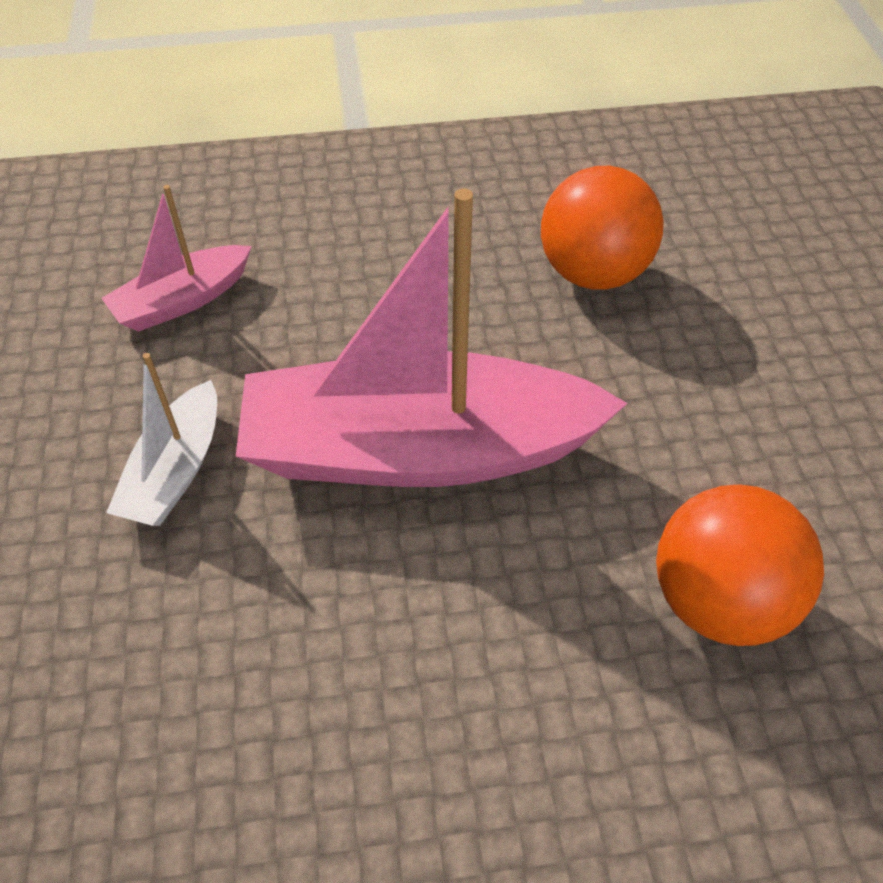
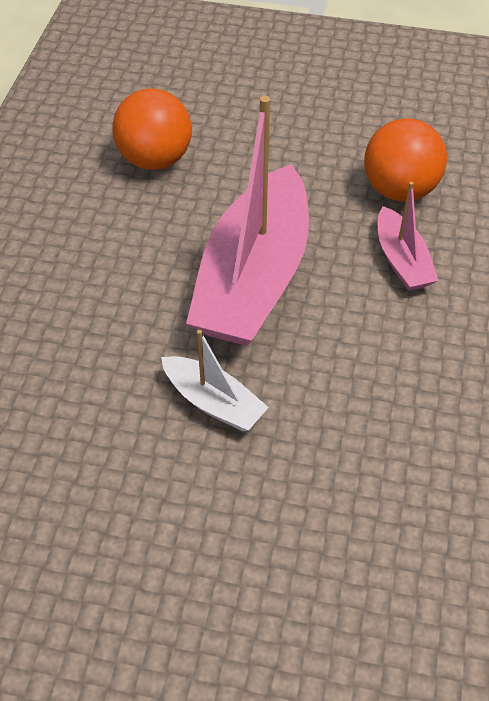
camera: 70 degrees left, 0 degrees up
(182, 301) = (55, 373): pink boat -> pink boat (402, 260)

